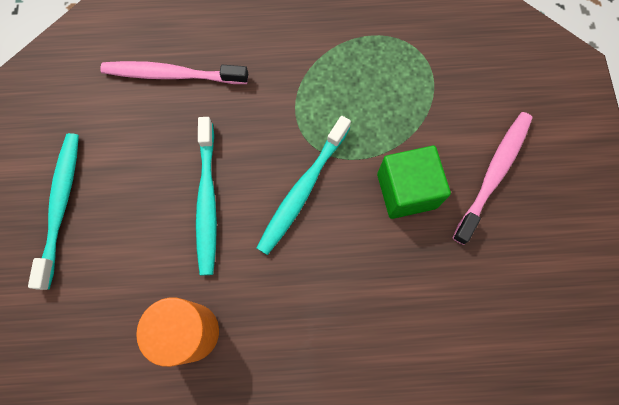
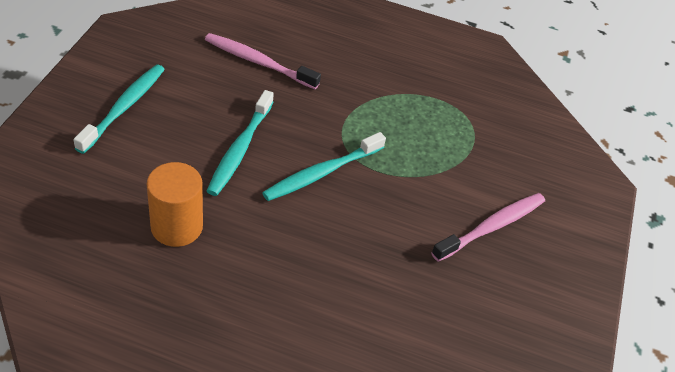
camera: 15 degrees right, 25 degrees down
(406, 191) = (409, 208): green cube -> none

